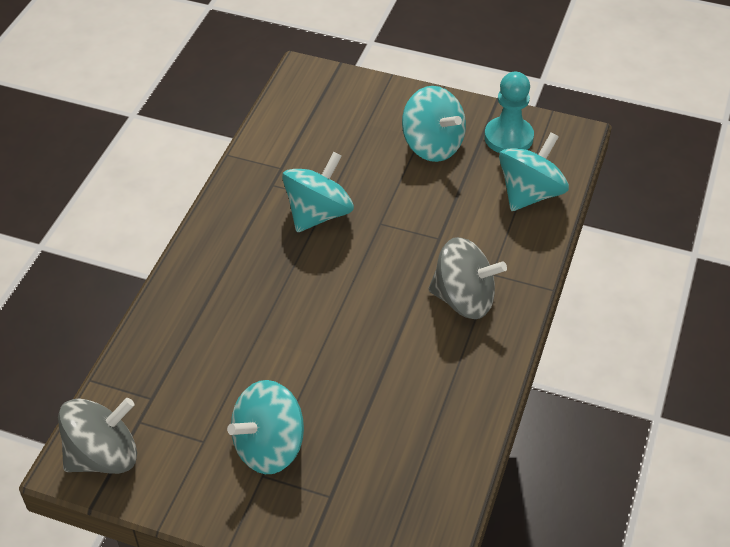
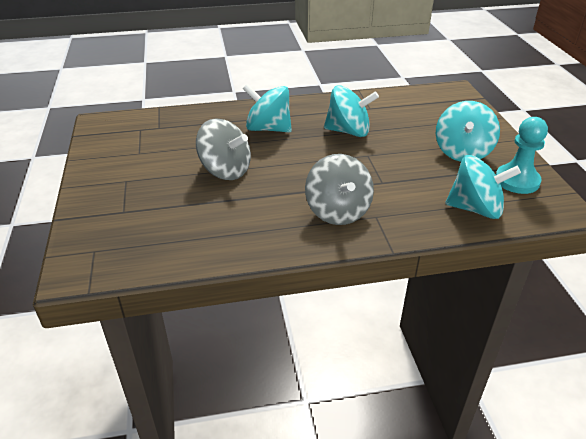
camera: 60 degrees right, 10 degrees down
(103, 456) = (109, 127): grey spinning top -> grey spinning top (225, 170)
(269, 447) = (149, 176): turquoise spinning top -> turquoise spinning top (268, 129)

